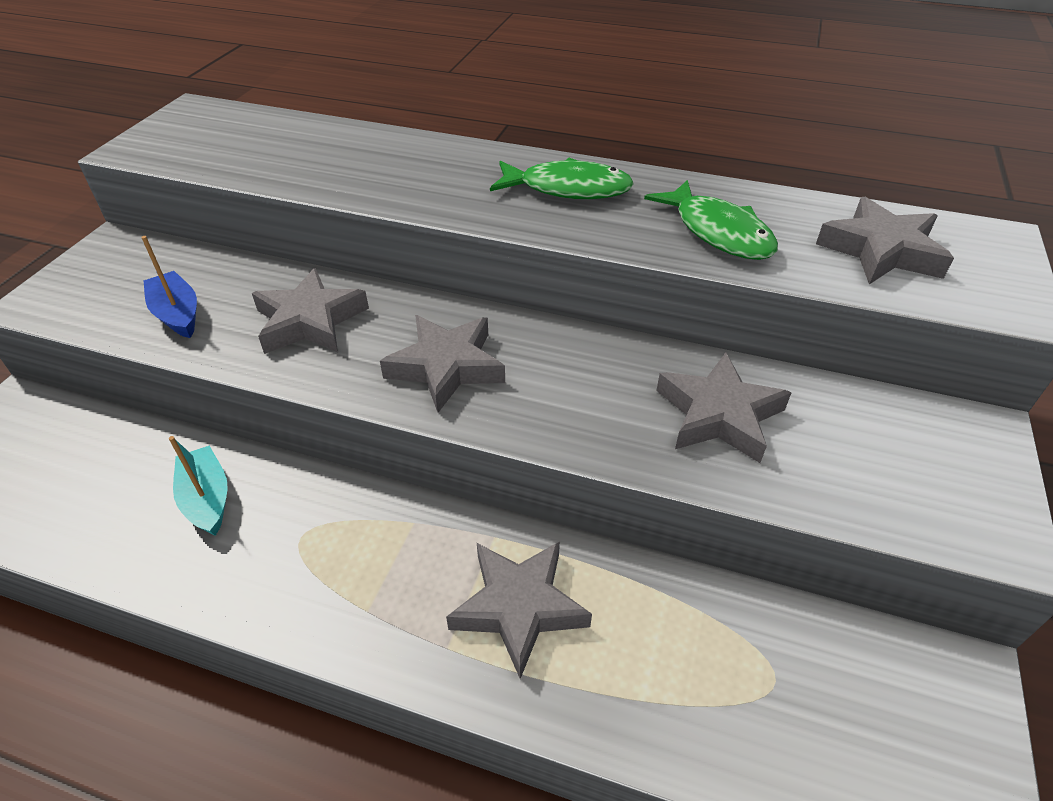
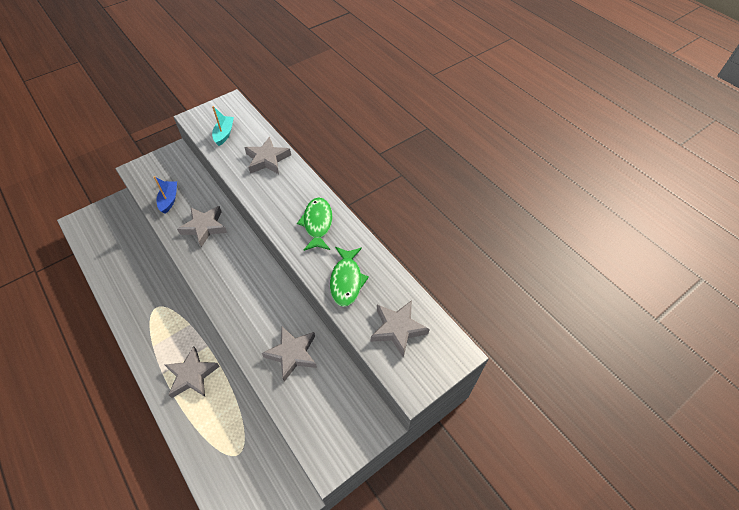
camera: 35 degrees right, 10 degrees up
(207, 499) = (142, 275): turquoise boat -> turquoise boat (224, 134)
(446, 367) = (227, 275): grey star -> grey star (267, 159)
(568, 189) = (317, 224): green fish -> green fish turned 135 degrees counterclockwise

